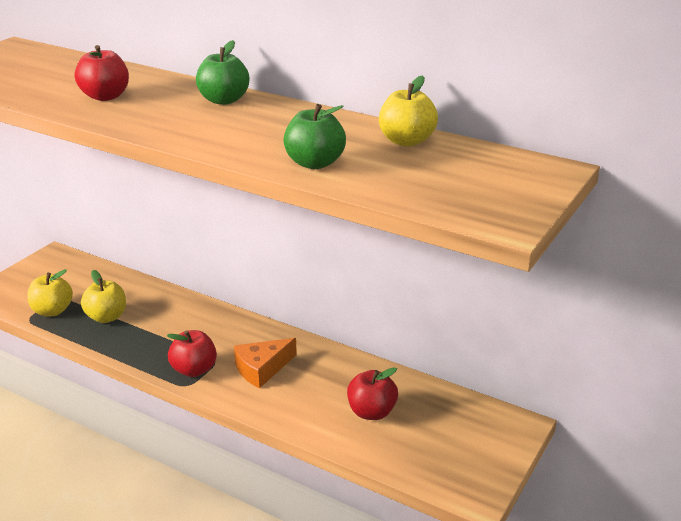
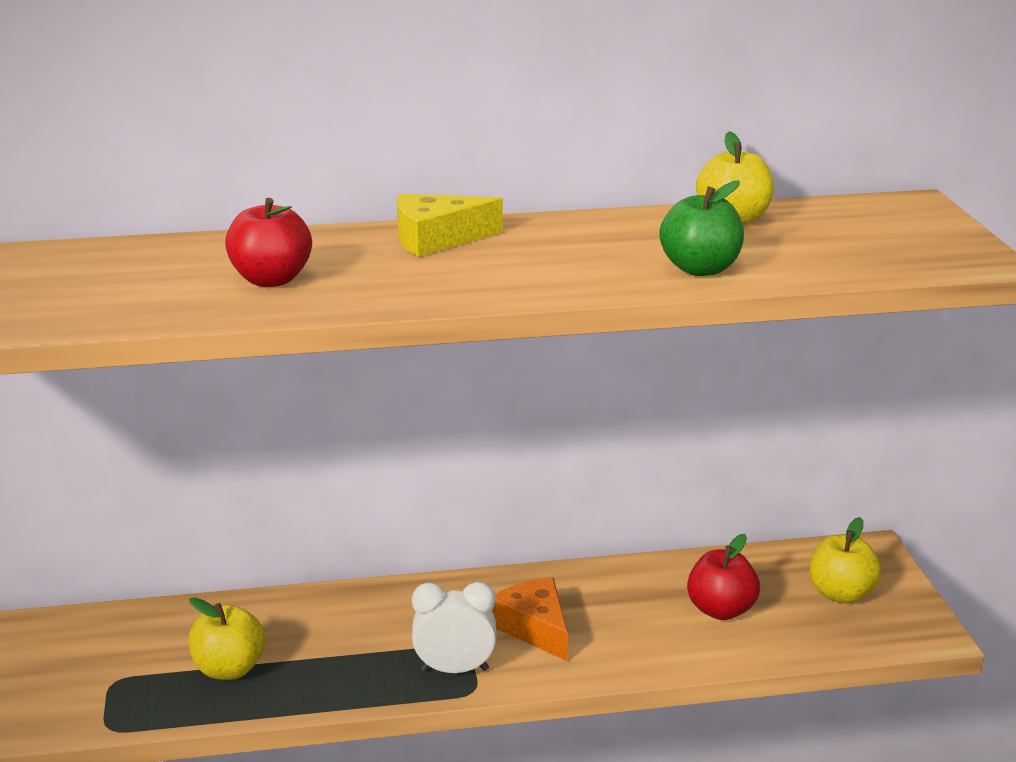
camera: 40 degrees left, 5 degrees down
(52, 311) = (130, 700): yellow apple -> yellow apple (841, 594)
(194, 370) = (455, 670): red apple -> white clock
(224, 100) = (436, 239): green apple -> yellow cheese
(262, 369) = (534, 628): orange cheese -> orange cheese turned 135 degrees clockwise

